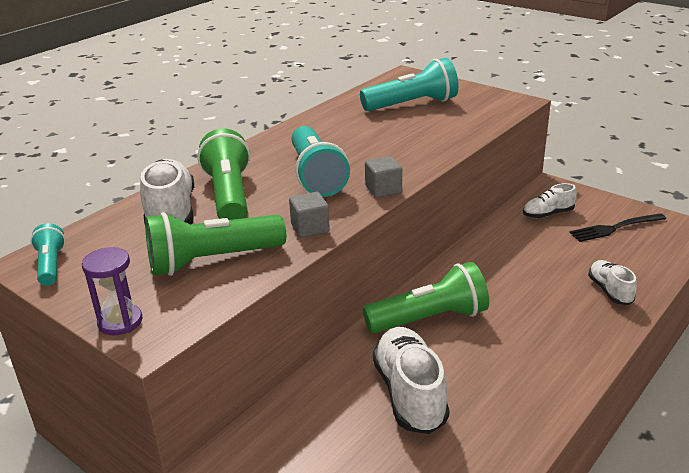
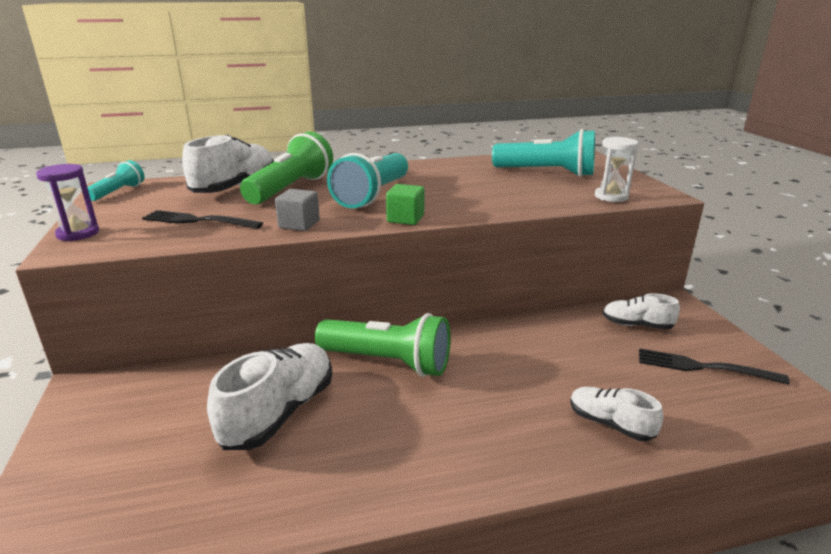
camera: 35 degrees right, 5 degrees down
(212, 261) = (198, 221): green flashlight -> black fork
(383, 189) = (405, 218): grey cube -> green cube
(490, 115) = (611, 196): none -> white hourglass
(610, 291) = (610, 424): white shoe -> white shoe turned 75 degrees counterclockwise

